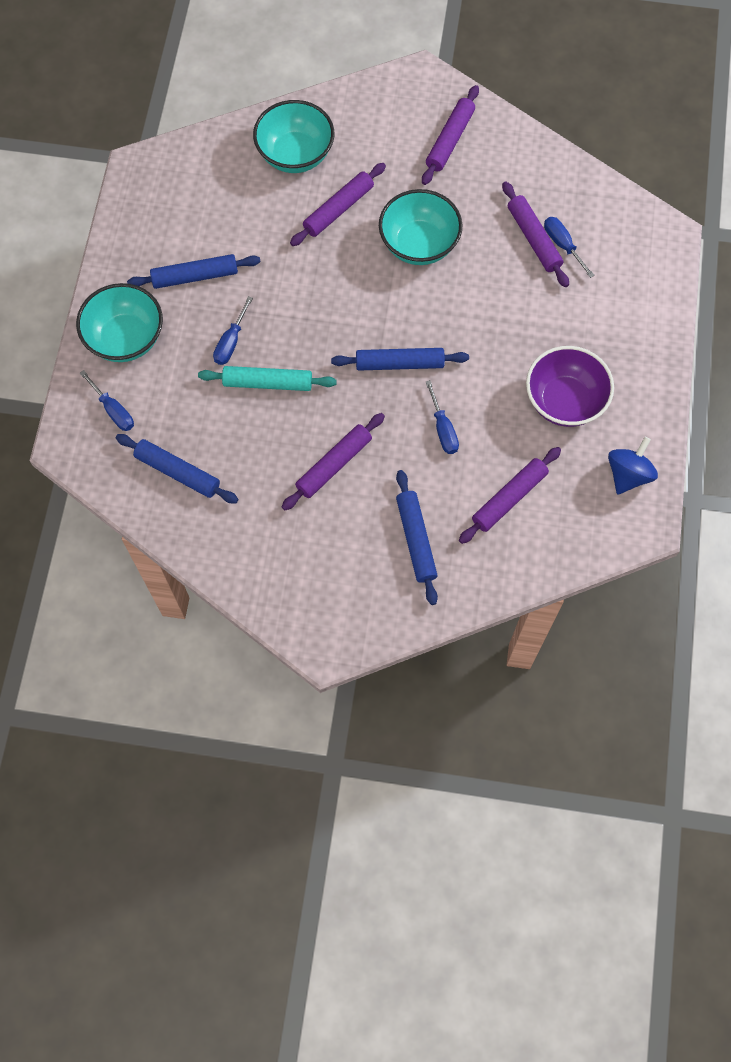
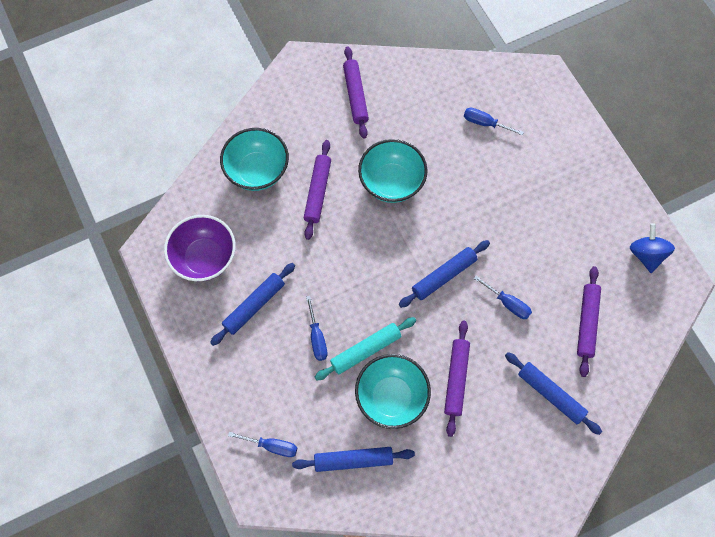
camera: 35 degrees left, 0 degrees up
(126, 339) = (239, 386): turquoise bowl -> turquoise bowl (391, 397)
(533, 238) = (463, 130): purple rolling pin -> none
(564, 401) = (569, 231): purple bowl -> purple bowl (204, 258)

